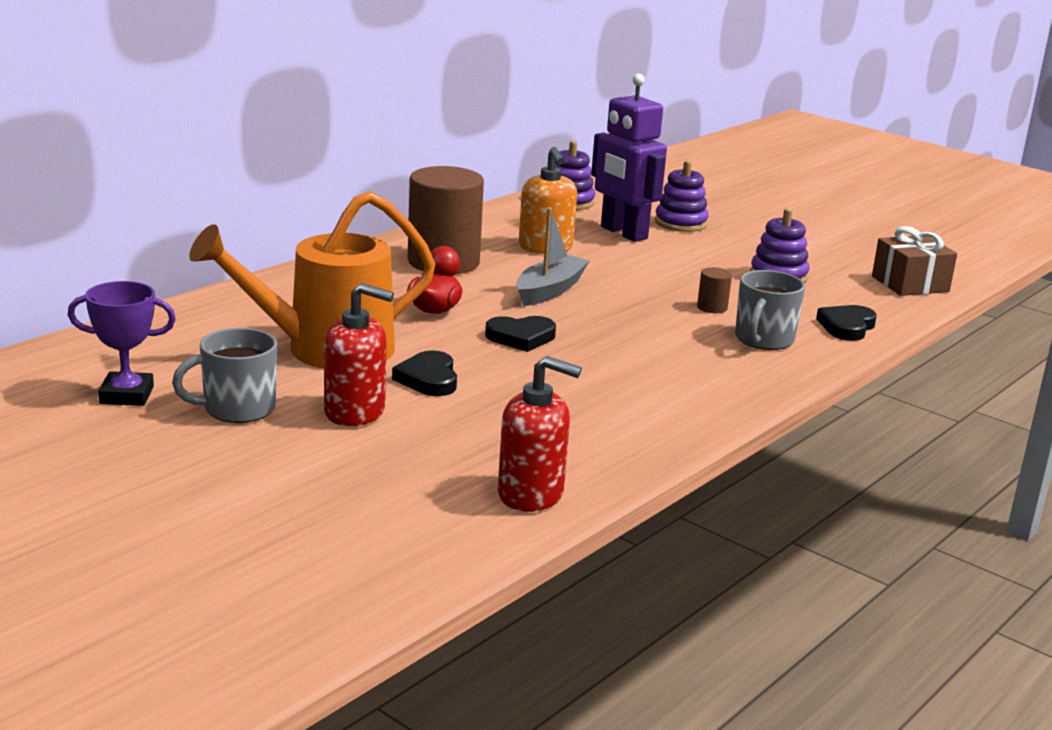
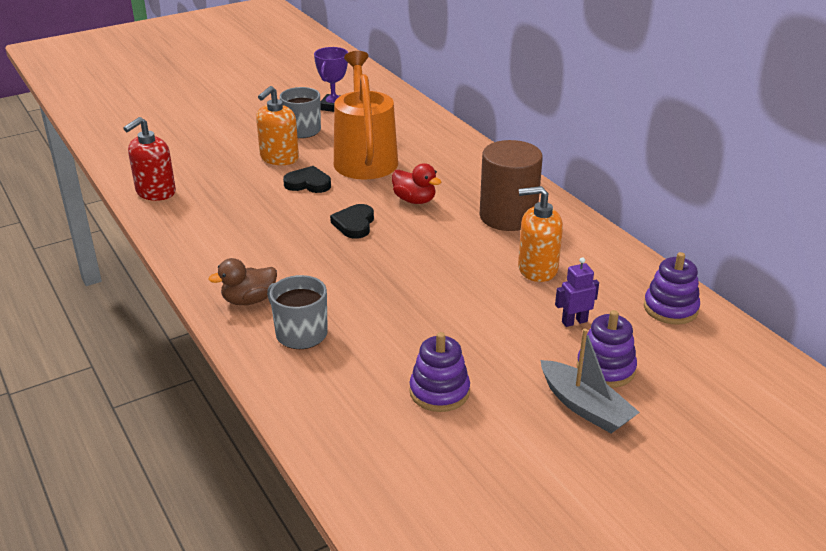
camera: 110 degrees right, 10 degrees up
(355, 412) = (279, 158): red soap dispenser -> orange soap dispenser
(549, 290) = (437, 252): grey boat -> grey boat (585, 407)
(623, 233) = (574, 322): purple robot -> purple robot, size x0.48
(712, 307) = (376, 325): brown cylinder -> none
(735, 374) = (249, 300): none -> brown duck
(847, 327) = (304, 393): black heart -> none
(910, 284) = (391, 491): brown gift -> none

